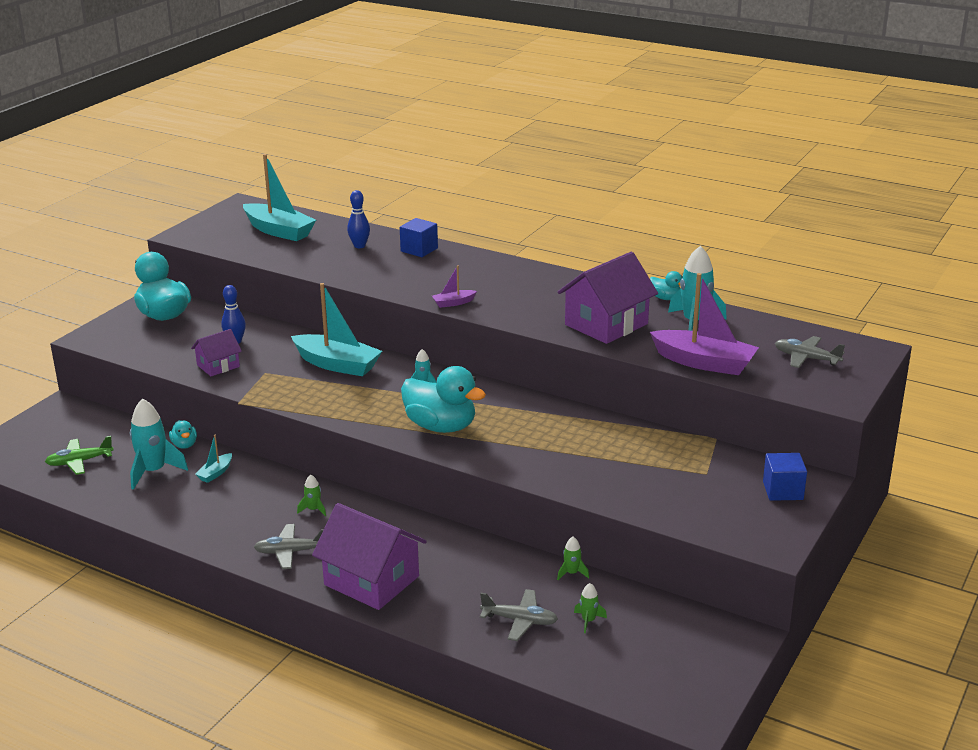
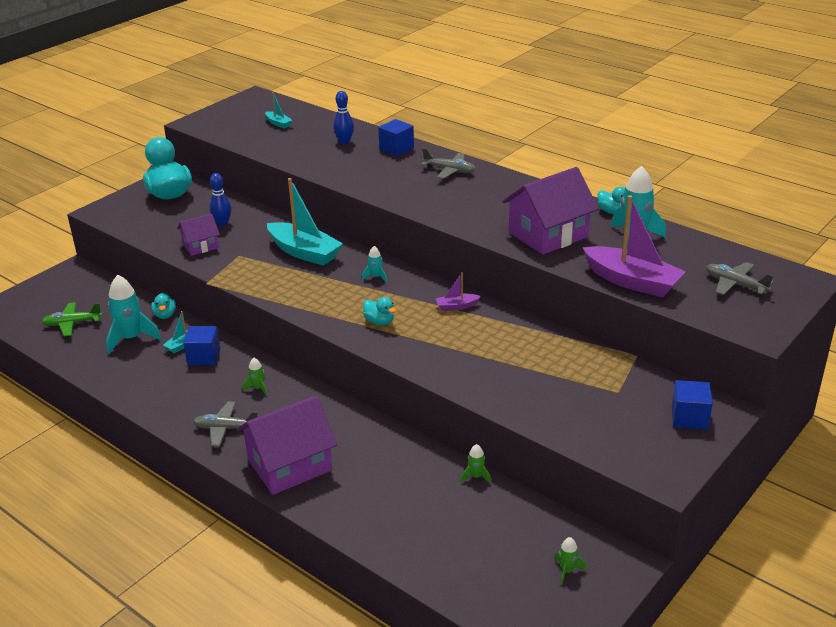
camera: 10 degrees right, 5 degrees up
(243, 483) = (204, 357): none -> blue cube
(279, 231) = (278, 123): turquoise boat -> turquoise boat, size x0.46
(371, 580) = (289, 465): purple house -> purple house turned 75 degrees counterclockwise
(441, 427) = (379, 321): turquoise duck -> turquoise duck, size x0.47
(453, 303) = (411, 203): purple boat -> purple boat (457, 306)
(520, 621) = (414, 521): grey plane -> grey plane (449, 171)
(588, 621) = (479, 528): green rocket -> green rocket (567, 571)

